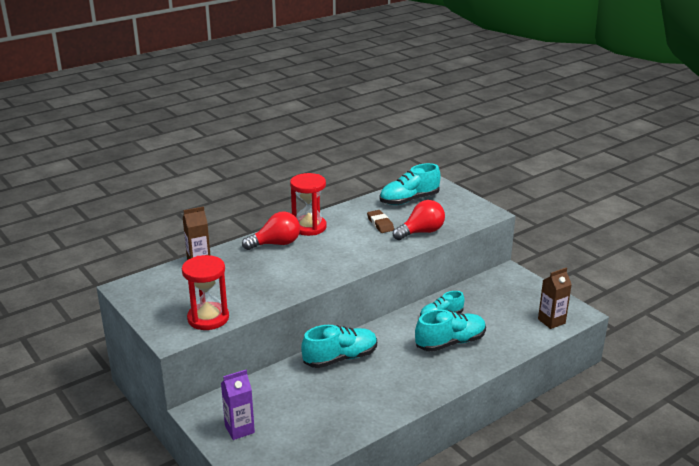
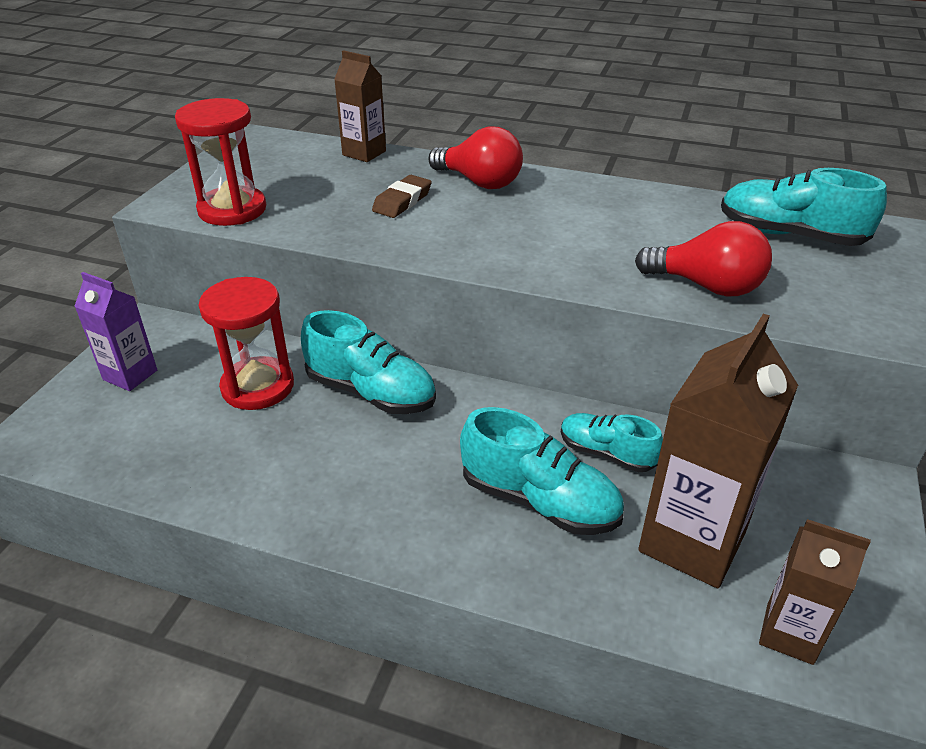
camera: 55 degrees right, 10 degrees up
(309, 227) = (562, 187): red hourglass -> red hourglass (258, 386)
(380, 224) = (667, 238): brown eraser -> brown eraser (402, 201)
(500, 320) = (692, 542): none -> brown carton

